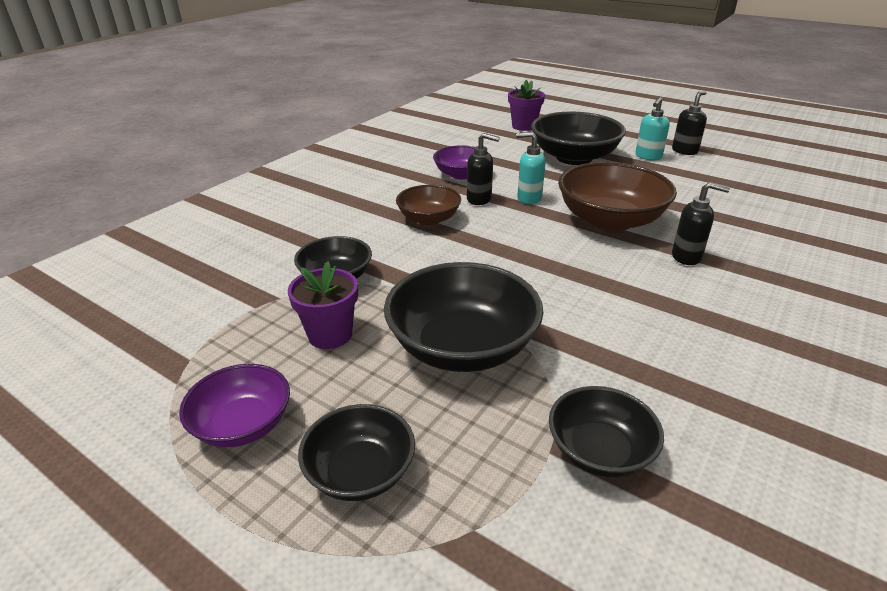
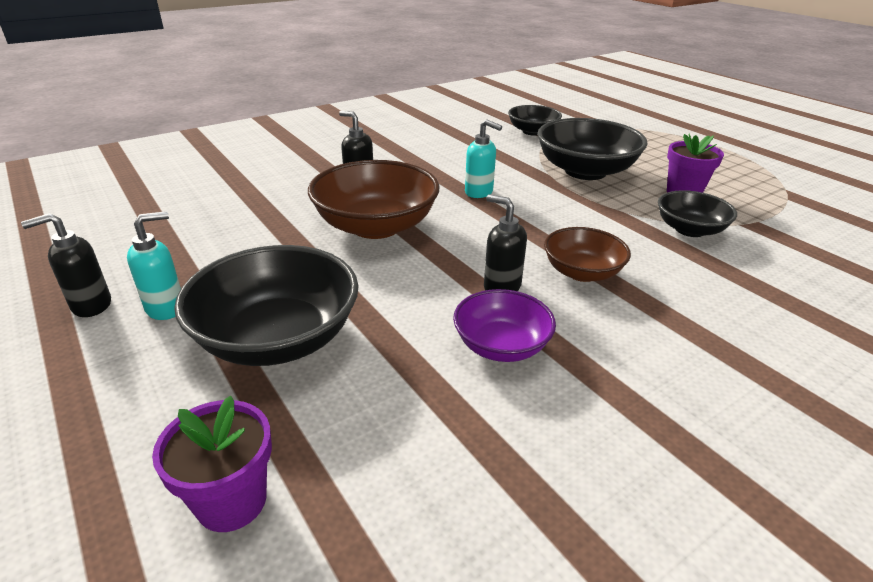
camera: 160 degrees left, 0 degrees up
(243, 425) = (725, 166): purple bowl -> none
(360, 472) = (653, 144): black bowl -> none
(528, 198) = (435, 273): turquoise soap dispenser -> turquoise soap dispenser (479, 192)

